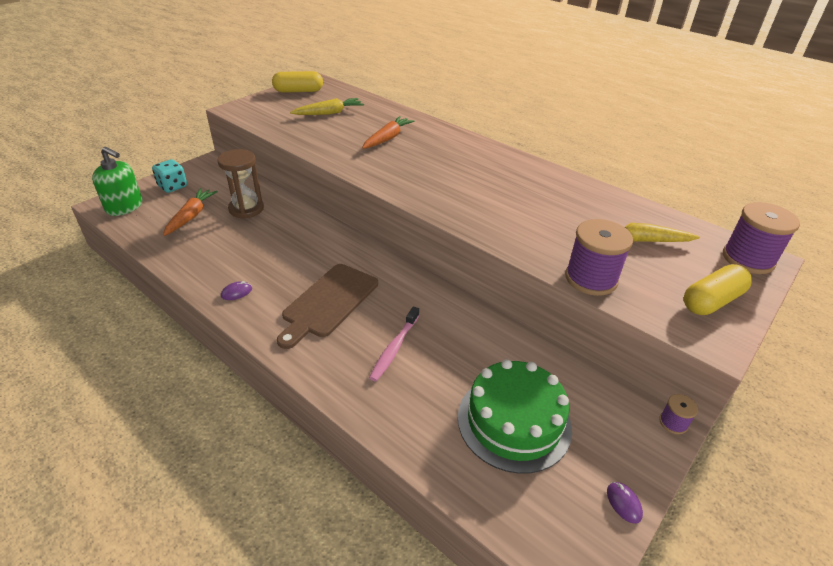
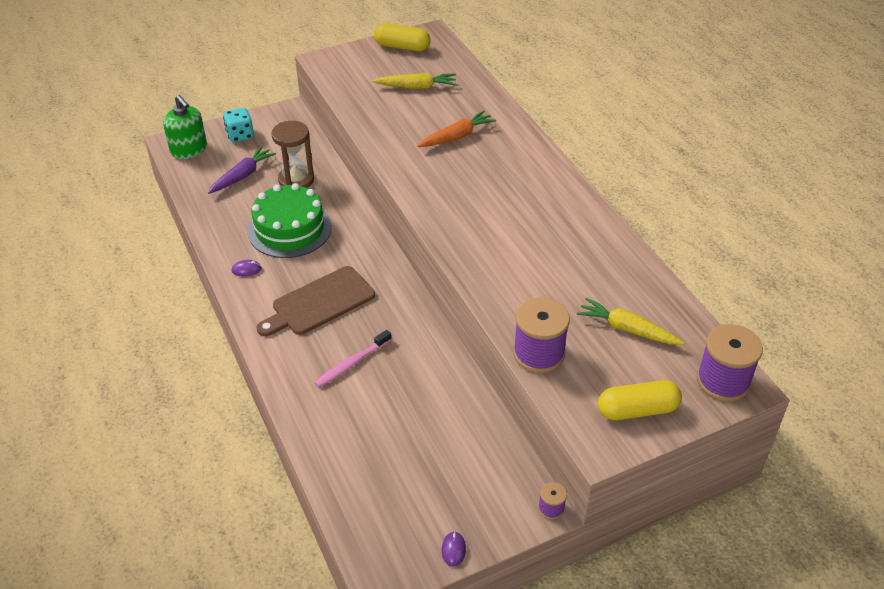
camera: 25 degrees right, 5 degrees up
(191, 216) = (242, 176): orange carrot -> purple carrot
(514, 421) = (411, 459): green cake -> green cake (289, 229)

